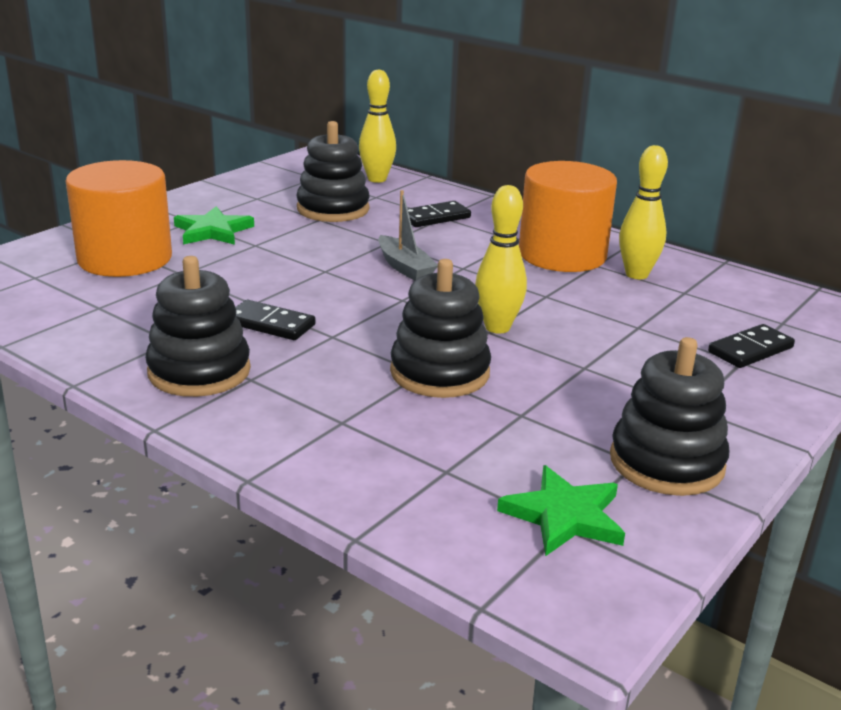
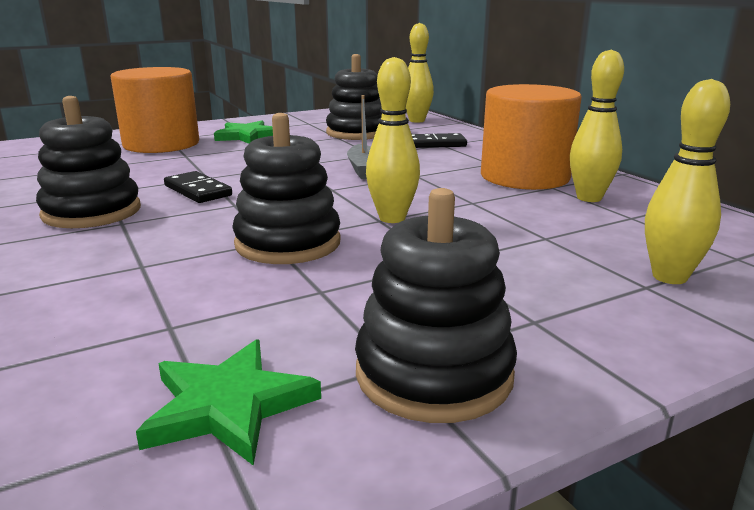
camera: 25 degrees right, 5 degrees down
(750, 350) = (669, 277): black domino -> yellow bowling pin

